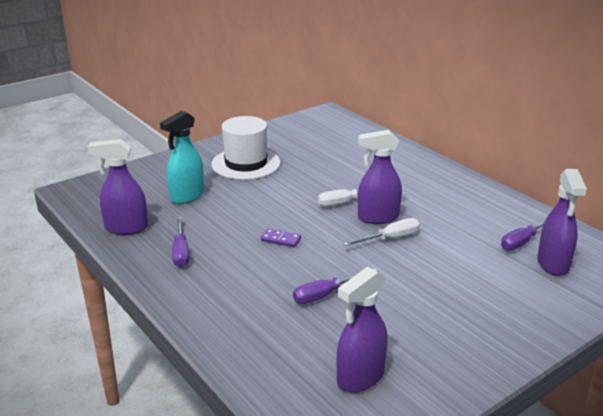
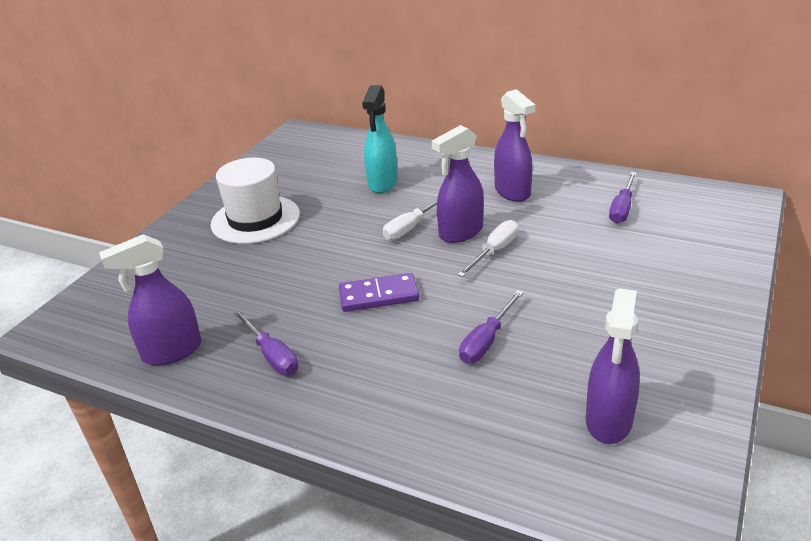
camera: 25 degrees left, 5 degrees up
(187, 196) = (217, 283): turquoise spray bottle -> turquoise spray bottle (382, 183)
(280, 240) = (378, 296): purple domino -> purple domino, size x1.63
(553, 264) = (669, 222): purple spray bottle -> purple spray bottle (512, 192)

